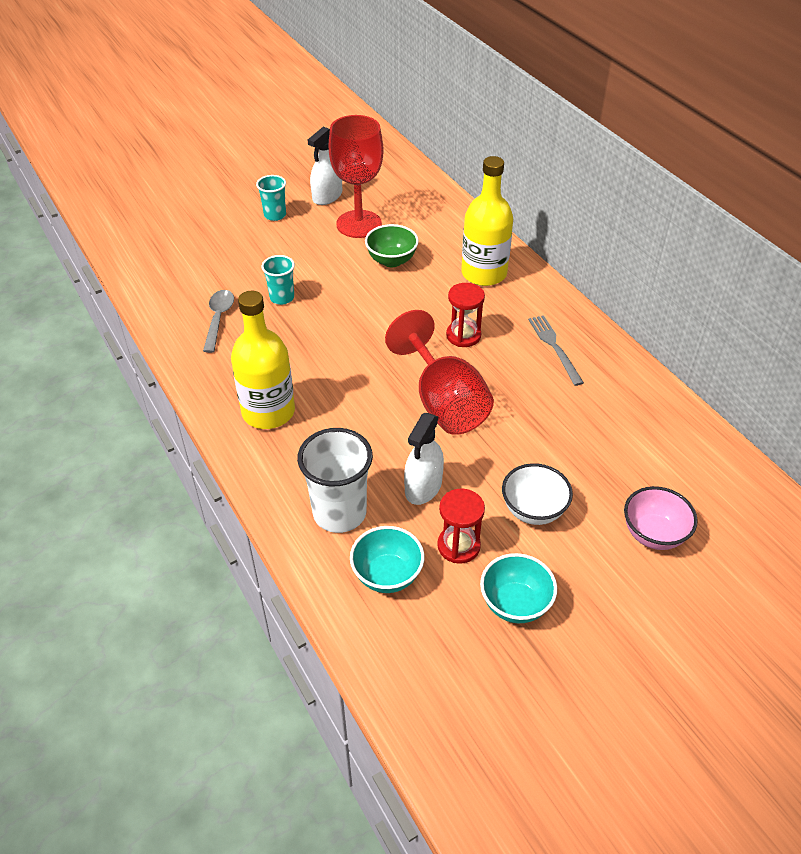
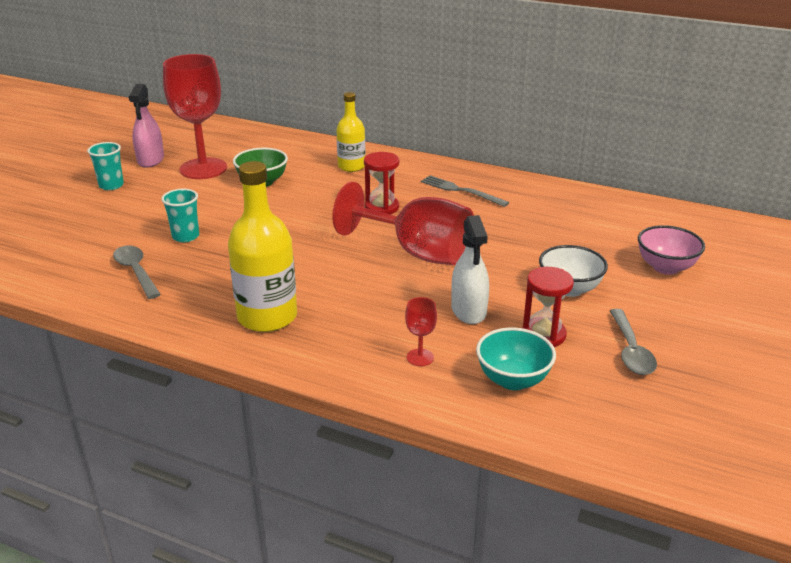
camera: 35 degrees left, 15 degrees down
(327, 196) = (151, 160): white spray bottle -> pink spray bottle
(339, 513) = (420, 357): white cup -> red goblet
(484, 273) = (351, 166): yellow bottle -> yellow bottle, size x0.62
(515, 604) = (631, 351): turquoise bowl -> grey spoon

